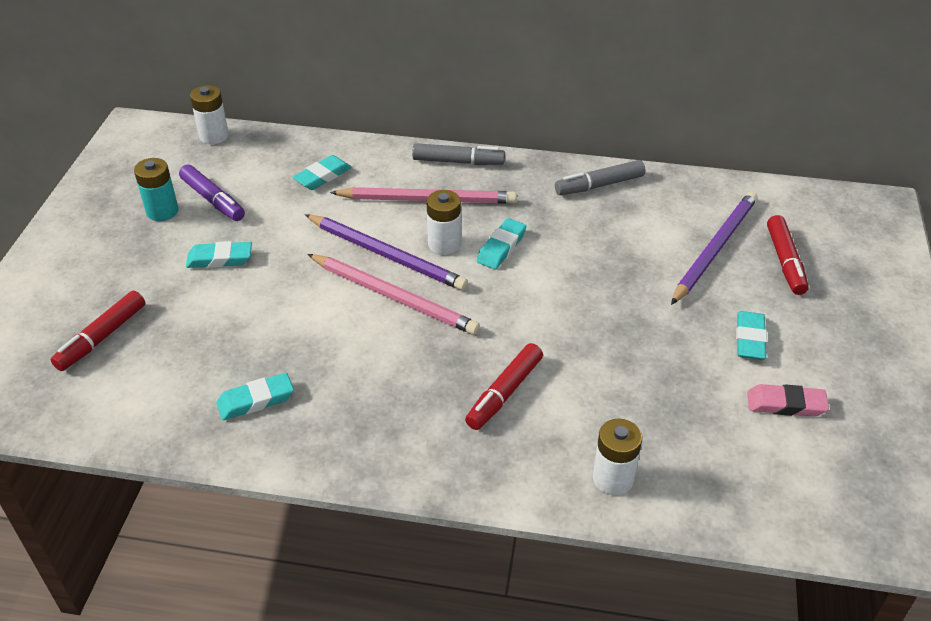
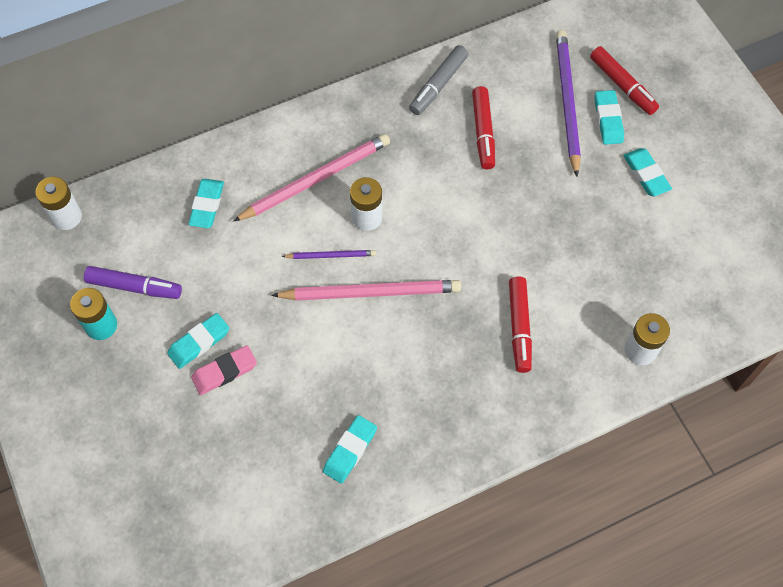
camera: 35 degrees left, 20 degrees up
(102, 337) = (175, 476): red marker -> red marker (483, 132)
(386, 255) = (331, 255): purple pencil -> purple pencil, size x0.51
(458, 162) = (307, 124): grey marker -> none
(501, 247) = (413, 194): turquoise eraser -> turquoise eraser (608, 120)
(785, 404) = (704, 218): pink eraser -> pink eraser (224, 372)

